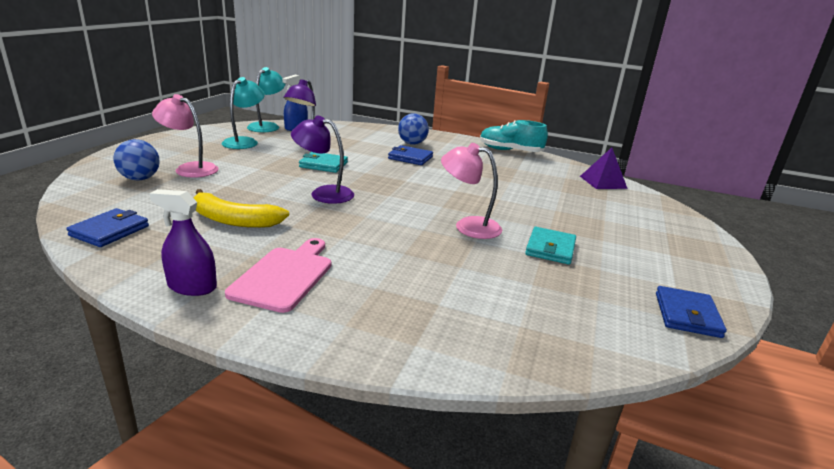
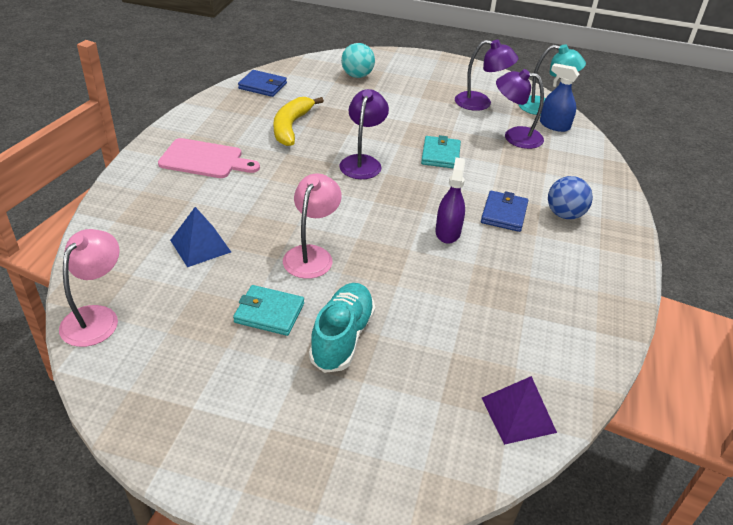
camera: 85 degrees right, 15 degrees up
(140, 179) = (357, 76): blue ball -> turquoise ball
(190, 168) = (390, 90): pink lamp -> pink lamp (96, 317)
(192, 286) = (190, 128): purple spray bottle -> purple spray bottle (448, 232)
(244, 142) = (480, 103): turquoise lamp -> purple lamp
(462, 280) = (200, 246): none -> blue pyramid
(510, 151) = (607, 314): turquoise shoe -> turquoise shoe (342, 337)
(687, 315) = (136, 397): blue wallet -> none

